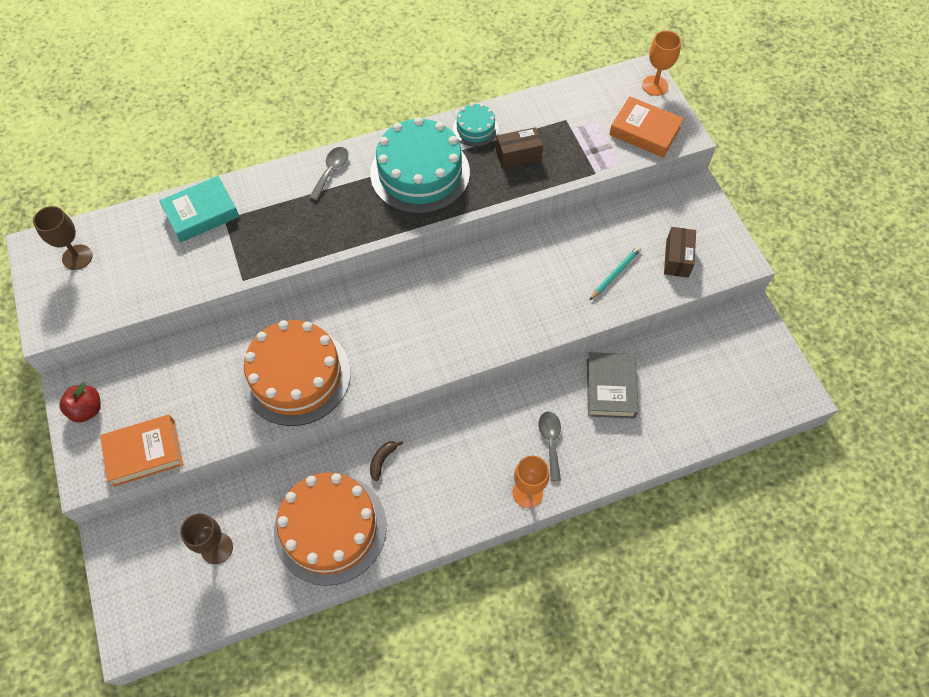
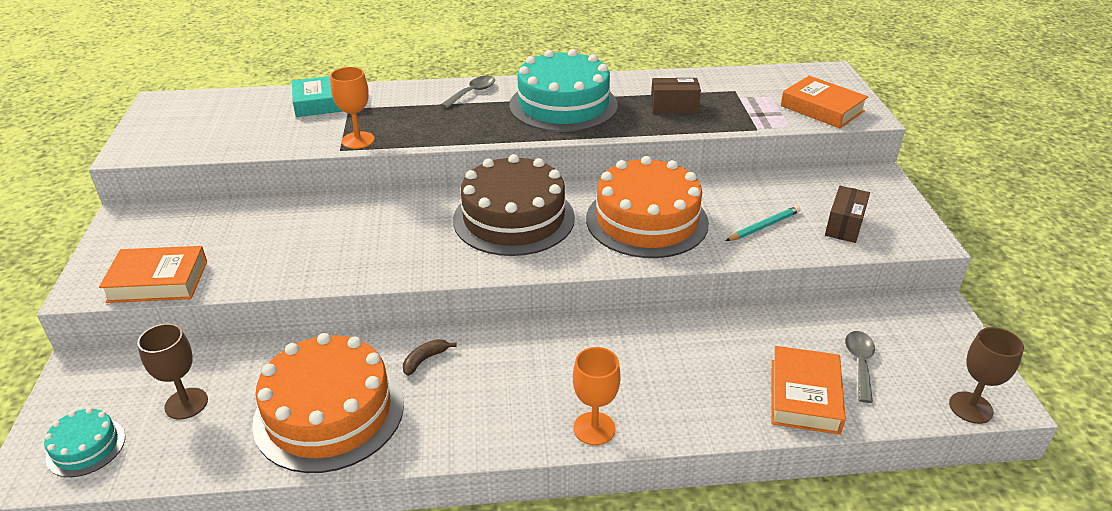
camera: 15 degrees right, 25 degrees down
(77, 257) = (192, 113): brown goblet -> brown goblet (970, 407)
(87, 409) = (126, 237): red apple -> none
(296, 375) = (359, 248): orange cake -> orange cake (647, 220)
(412, 310) = (514, 218): none -> brown cake
(475, 128) = (635, 84): turquoise cake -> turquoise cake (86, 447)
(550, 441) = (642, 382): grey spoon -> grey spoon (859, 363)
(610, 388) = (736, 345): grey book -> none
(655, 85) = (841, 80): orange goblet -> orange goblet (358, 140)
(667, 425) = (804, 396): none -> orange book

